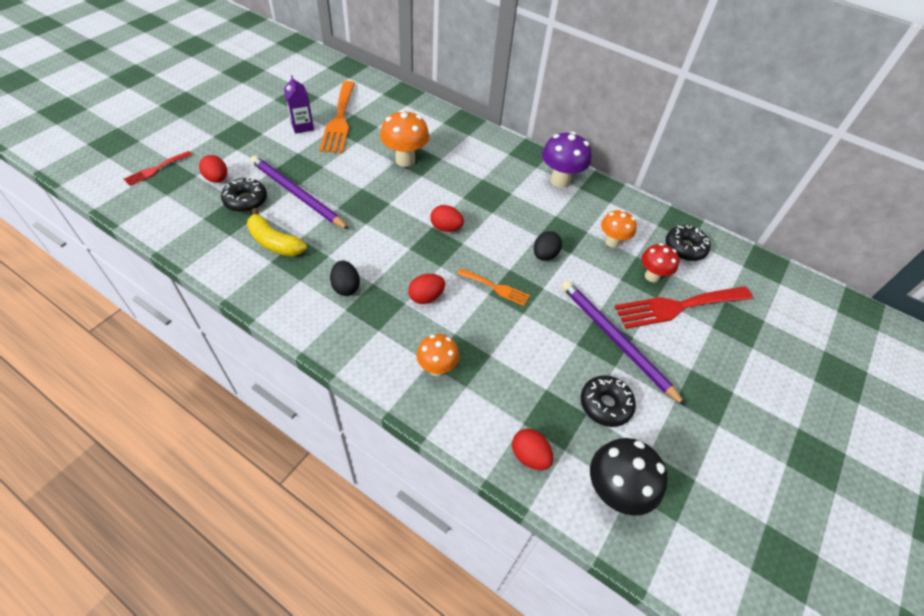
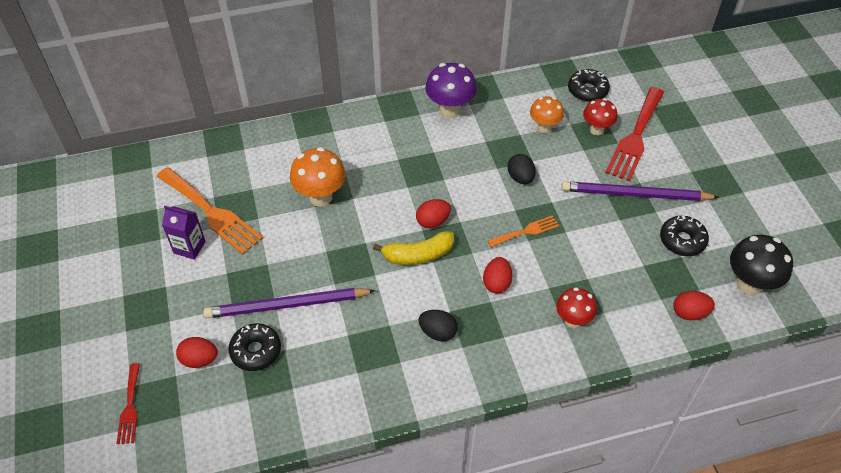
camera: 45 degrees left, 0 degrees up
(274, 242) = (335, 357): yellow banana -> yellow banana (418, 255)
(437, 368) = (573, 320): orange mushroom -> red mushroom

